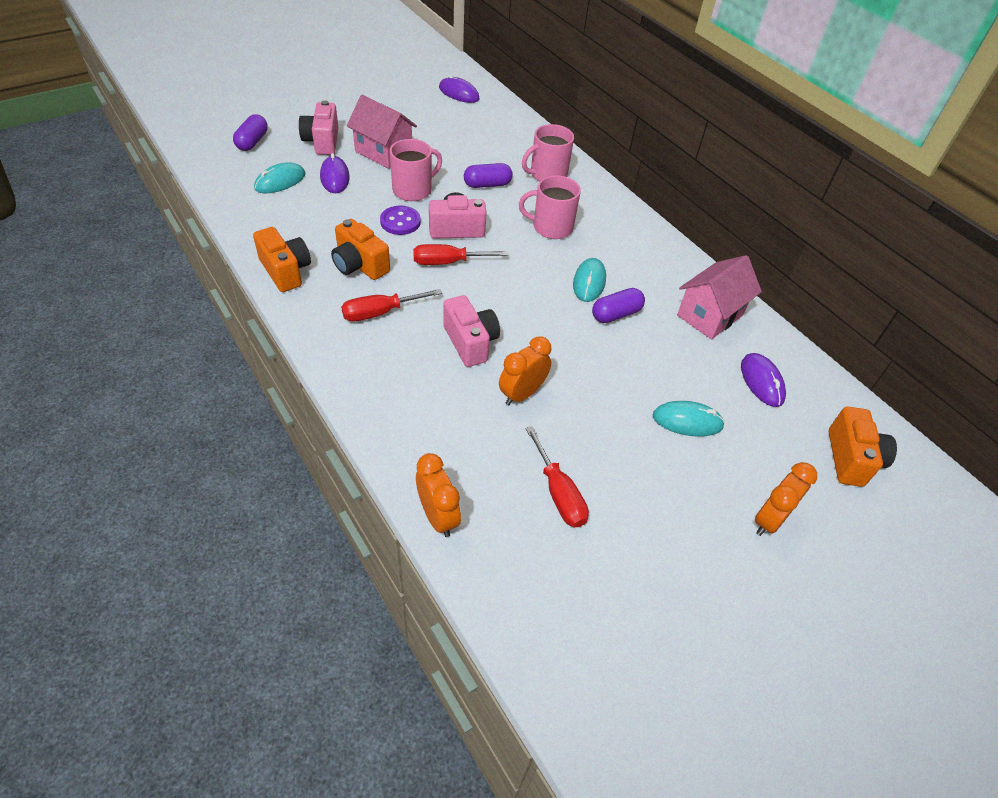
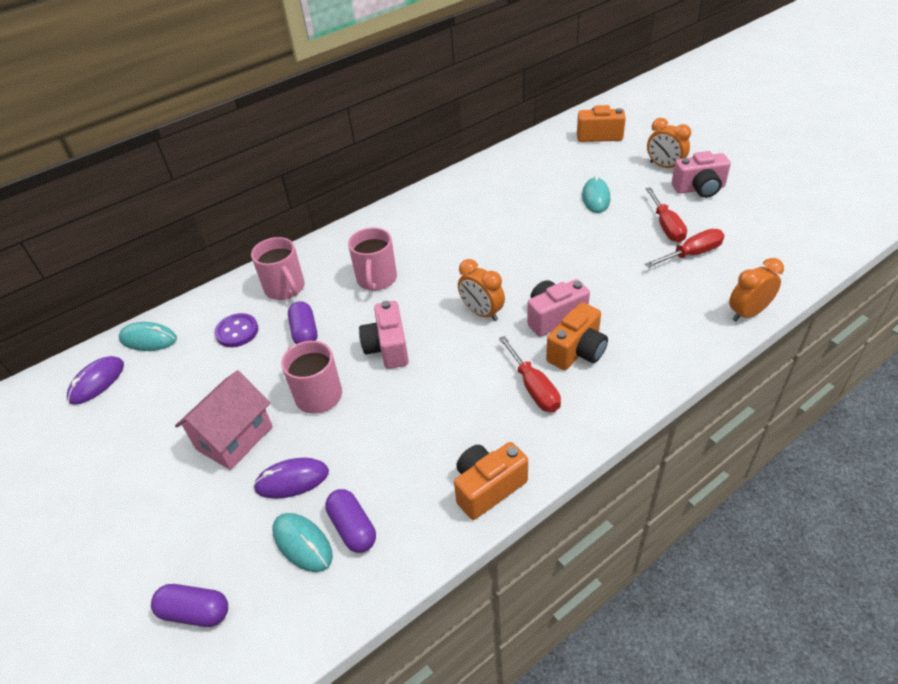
camera: 85 degrees left, 5 degrees down
(322, 142) = (203, 514): pink camera -> pink camera (699, 189)
(359, 265) = (463, 419): orange camera -> orange camera (577, 351)
(400, 222) = (380, 397): purple button -> purple button (237, 331)
(448, 262) = (444, 347): red screwdriver -> red screwdriver (666, 226)
(522, 394) = (603, 280): orange clock -> orange clock (482, 312)
(589, 282) = (453, 251): turquoise mouse -> turquoise mouse (148, 339)
(616, 314) = (491, 234): purple capsule -> purple capsule (353, 528)
(710, 315) = (479, 187): pink house -> none
(761, 381) = (543, 166): purple mouse -> none

